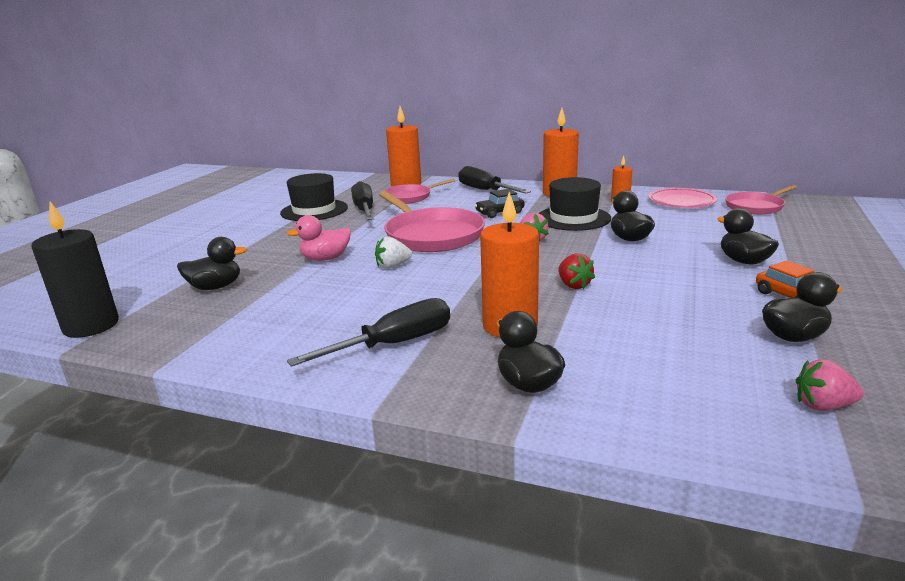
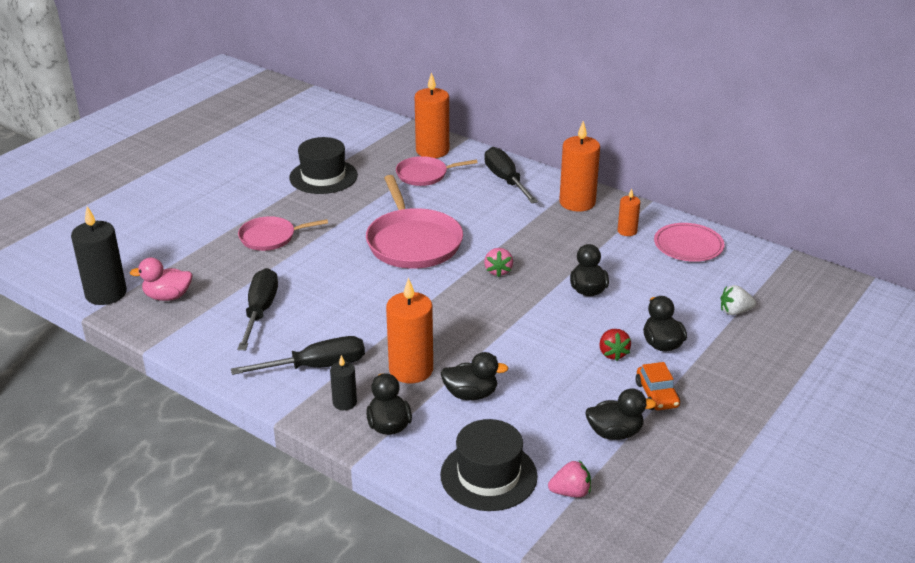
camera: 15 degrees right, 10 degrees up
(215, 287) = (205, 270): black duck -> black duck (471, 394)
(325, 258) = (306, 254): pink duck -> pink duck (168, 296)
(364, 209) = (371, 186): black screwdriver -> black screwdriver (260, 311)
(393, 266) = (357, 278): white strawberry -> white strawberry (735, 311)
(453, 371) = (344, 402): none -> black candle
(499, 213) = (496, 222): black car -> none
(573, 218) = (560, 247): black hat -> black hat (488, 475)
(573, 285) = (492, 338): red strawberry -> red strawberry (613, 353)
(756, 207) = (754, 271): pink pan -> pink pan (270, 237)
(823, 405) = (570, 492): pink strawberry -> pink strawberry turned 150 degrees clockwise

